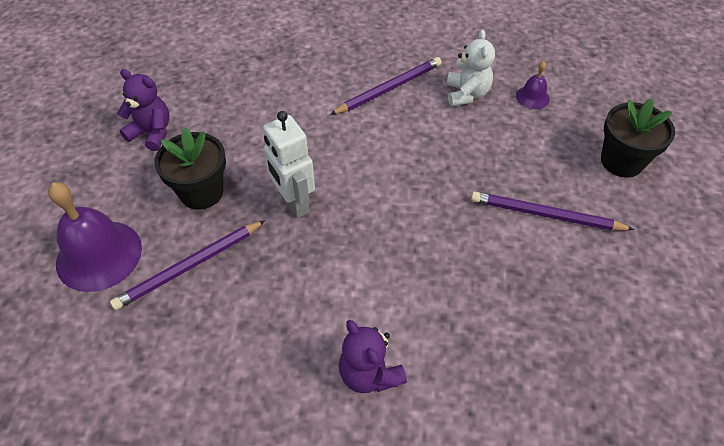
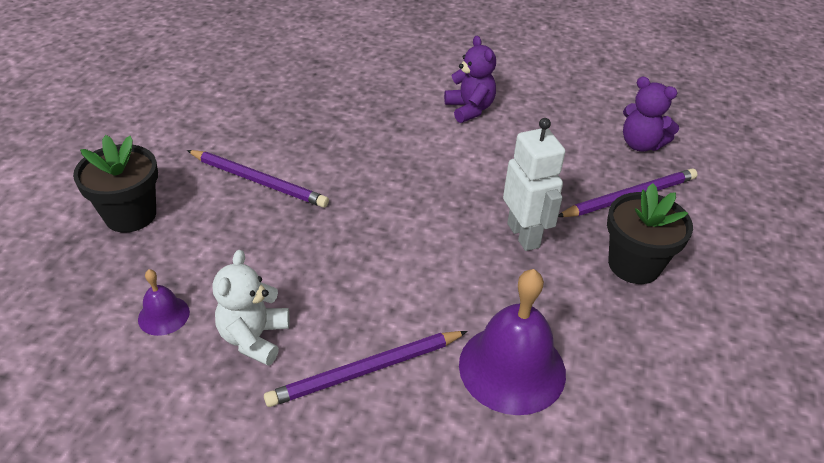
camera: 170 degrees left, 10 degrees down
(99, 255) = (728, 221): purple bell -> purple bell (512, 368)
(152, 133) = (726, 358): purple teddy bear -> purple teddy bear (640, 144)

